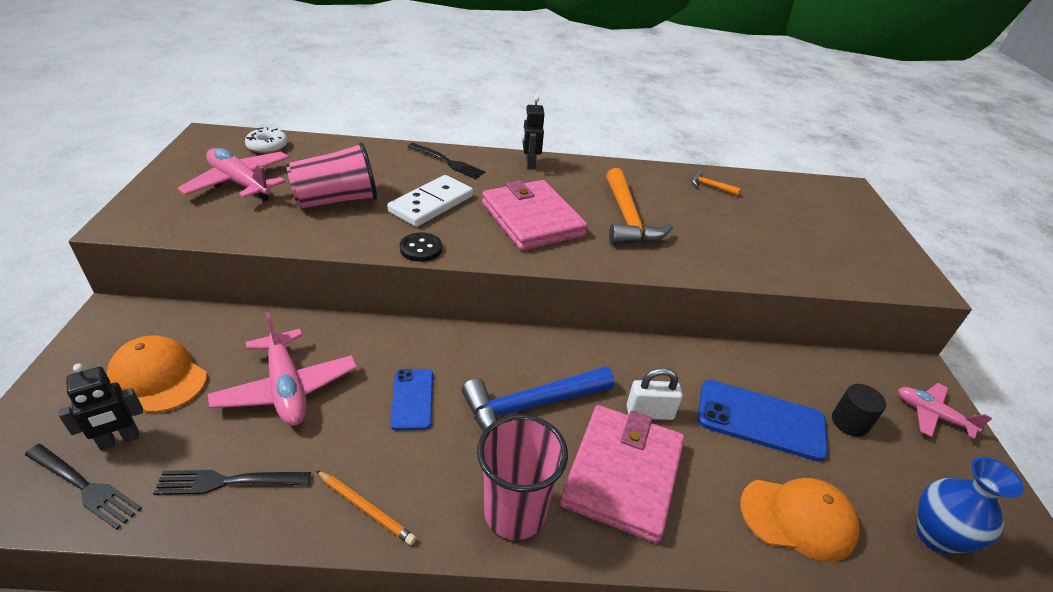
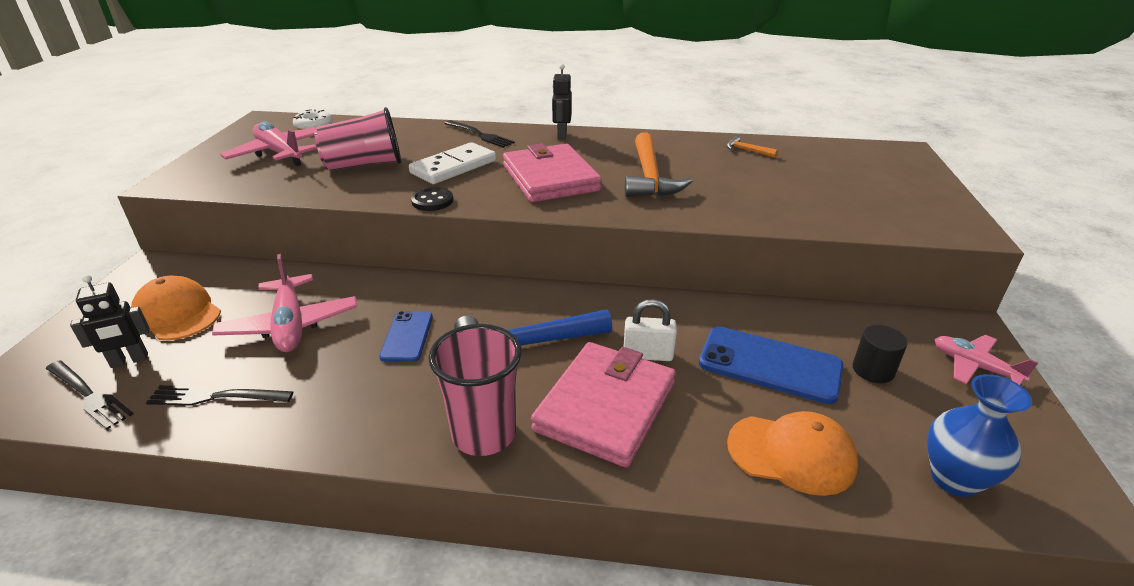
camera: 10 degrees right, 5 degrees down
(365, 508) = (337, 424): orange pencil -> none

